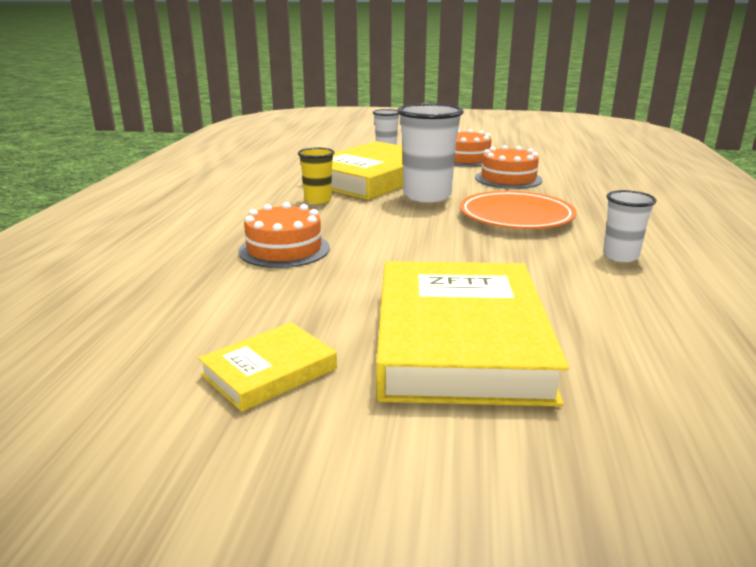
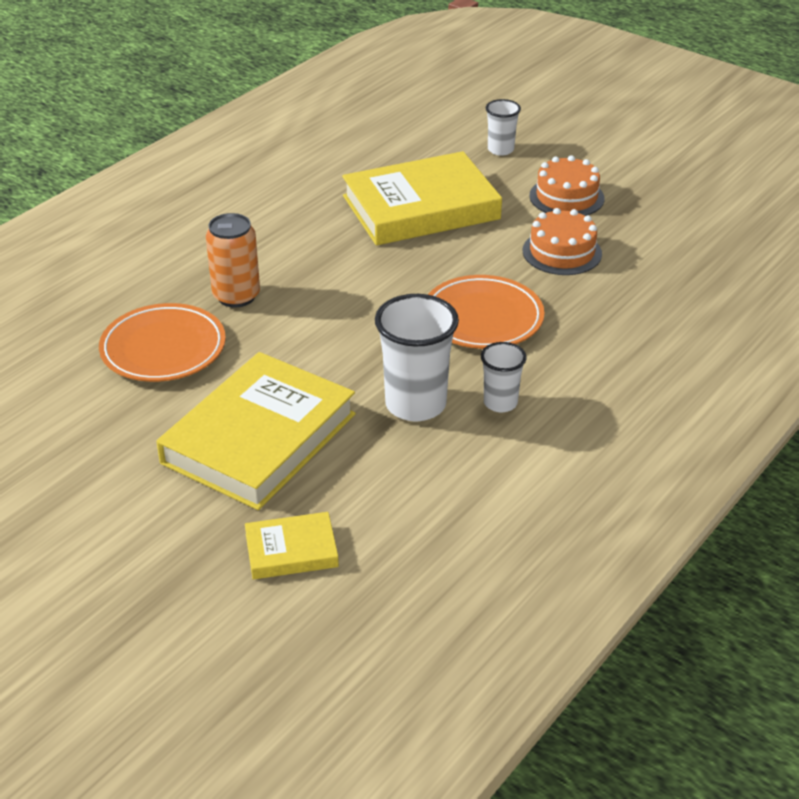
camera: 30 degrees right, 15 degrees up
(252, 301) = (163, 349): none -> orange plate
(269, 372) = (121, 417): yellow book -> yellow book (291, 550)
(284, 249) = (236, 296): orange cake -> orange can
(318, 200) = (331, 230): yellow cup -> none
(427, 196) = (439, 256): white cup -> white cup (415, 404)

